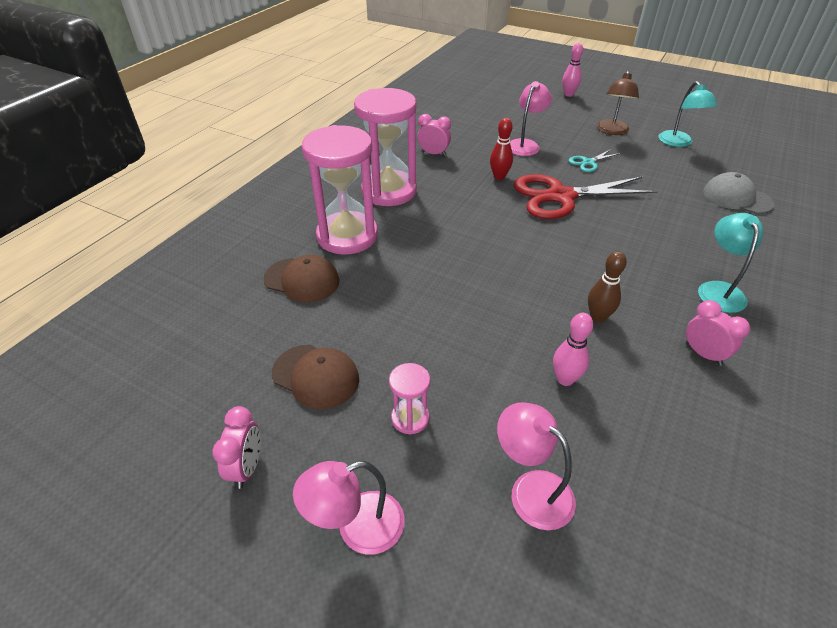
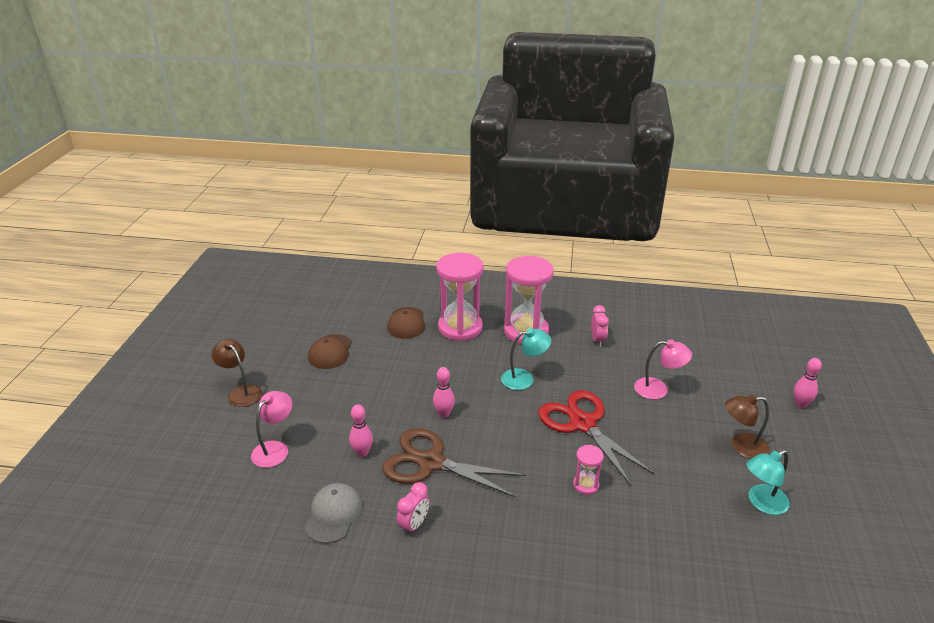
camera: 70 degrees right, 10 degrees down
(247, 467) = (266, 348): pink clock -> none
(357, 528) = (241, 392): pink lamp -> brown lamp
(410, 418) = (311, 393): pink hourglass -> pink hourglass (586, 485)
(499, 177) = (588, 383): red bowling pin -> none
(511, 287) = (444, 414): none -> pink bowling pin
(588, 162) = (658, 435): turquoise scissors -> none
(598, 317) = (431, 463): brown bowling pin -> brown scissors
(718, 290) = (499, 536): turquoise lamp -> turquoise lamp (524, 378)
(736, 198) = (672, 554): grey cap -> grey cap (333, 514)

